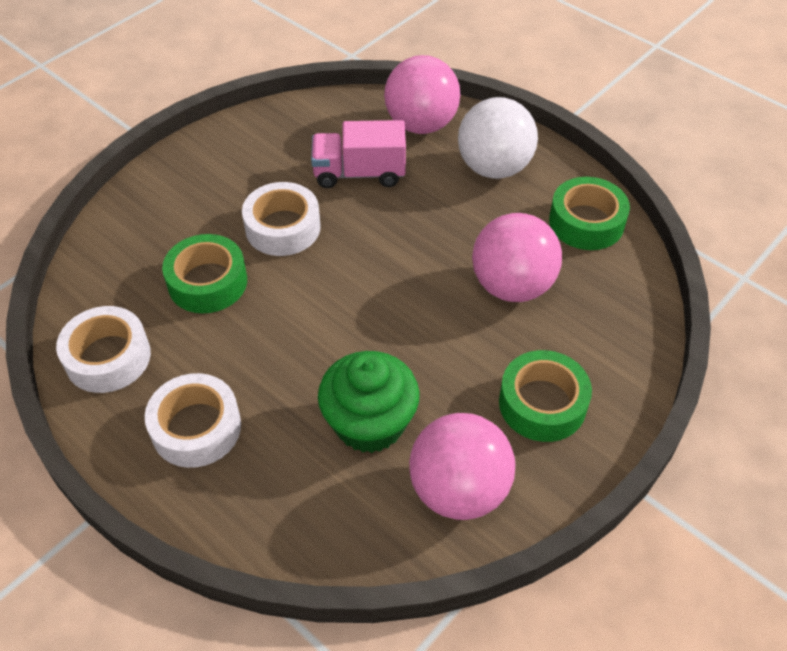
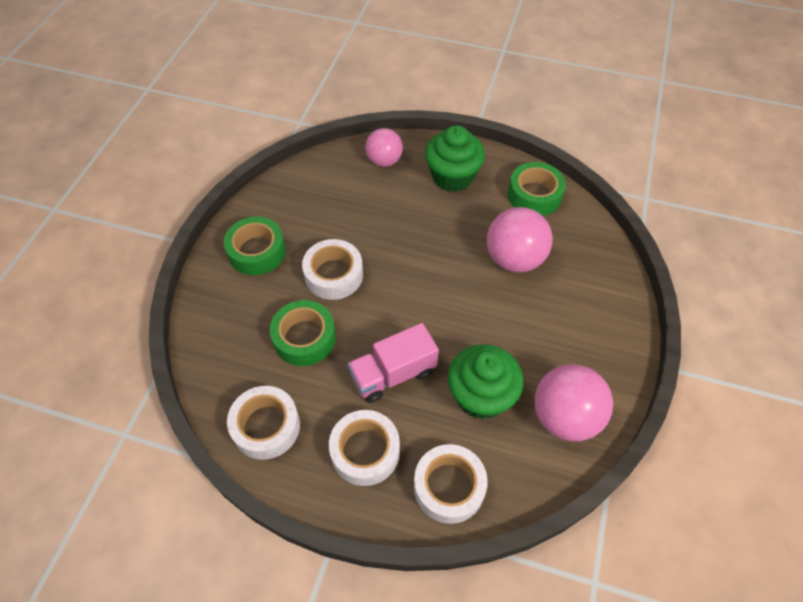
camera: 25 degrees left, 5 degrees up
(266, 507) = (449, 487): none -> white tape
(359, 173) = (363, 213): pink truck -> pink truck (393, 374)
(421, 124) = (384, 161): pink ball -> pink ball, size x0.65
(494, 168) = (452, 176): white ball -> green cupcake
(542, 403) = (580, 334): green tape -> green tape (257, 251)

